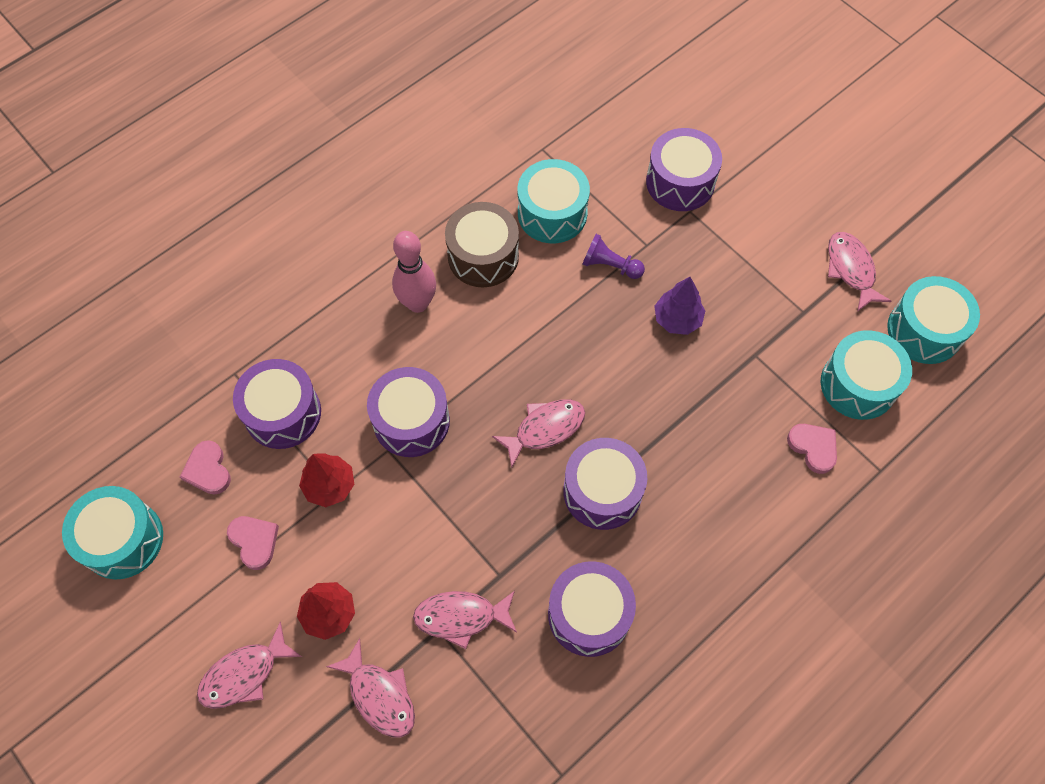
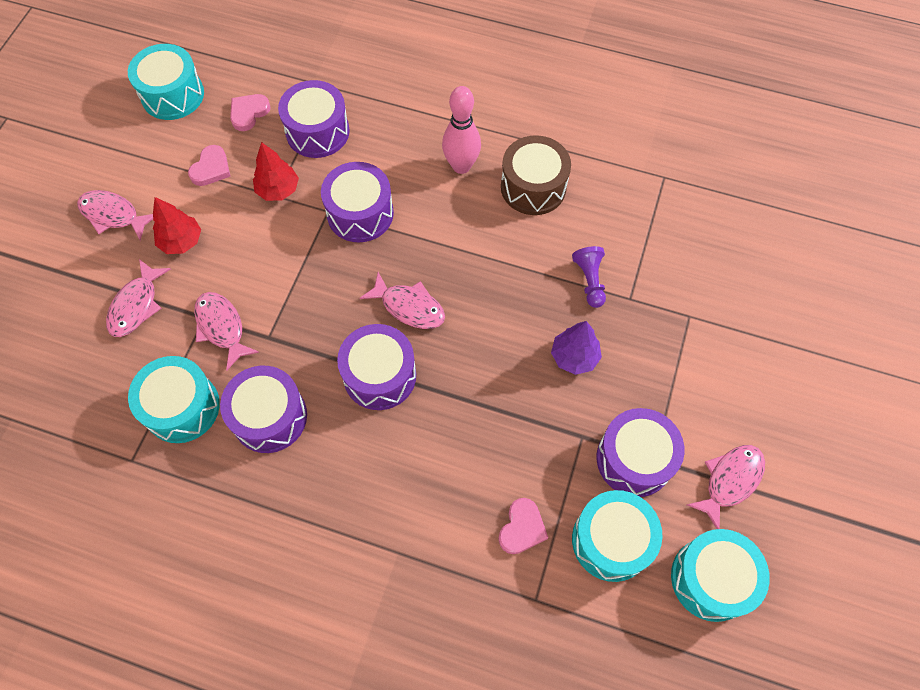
camera: 60 degrees right, 0 degrees up
(552, 213) = (608, 214): turquoise drum -> turquoise drum (182, 407)
(680, 182) = (713, 294): purple drum -> purple drum (634, 459)

